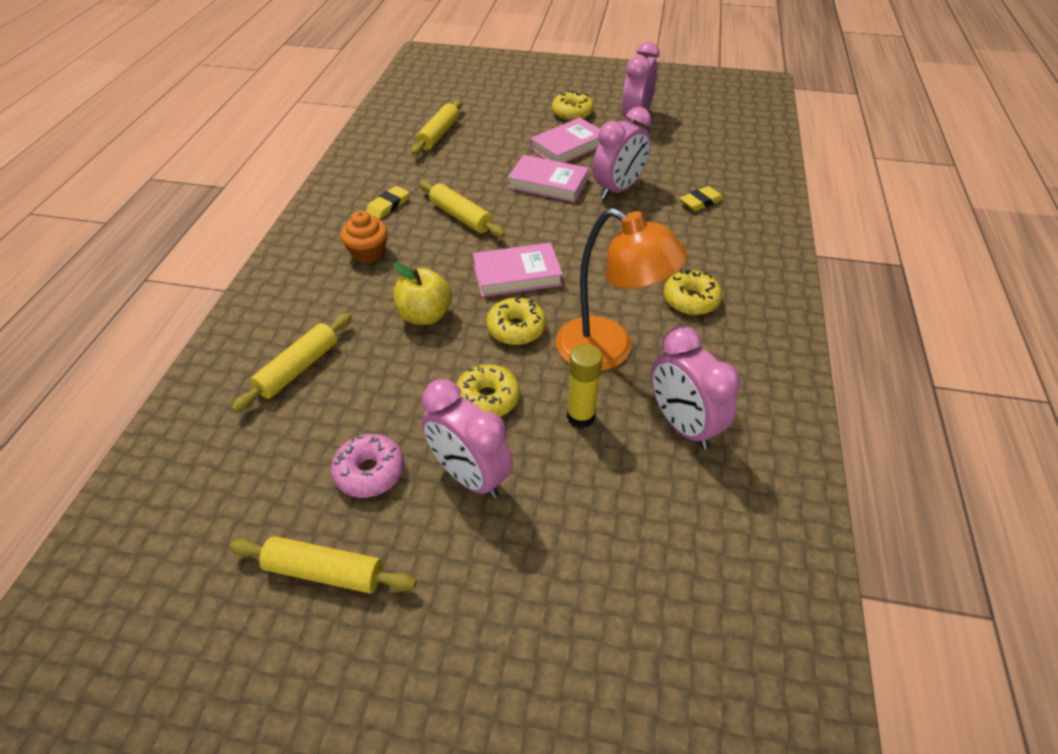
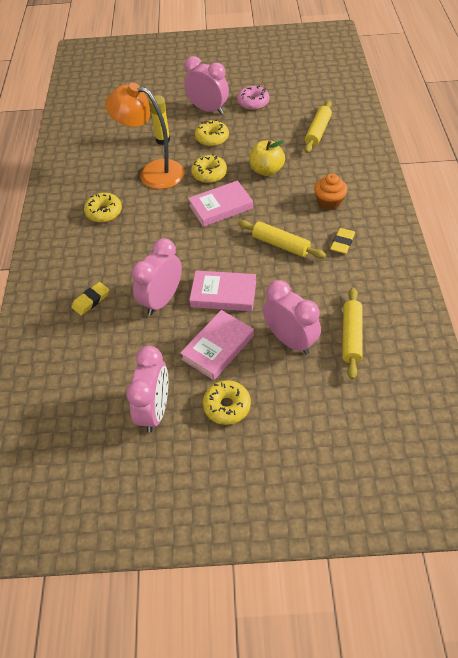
camera: 170 degrees right, 5 degrees up
(325, 572) = (251, 75): yellow rolling pin -> none
(682, 425) = (111, 146): pink clock -> pink clock (290, 340)

